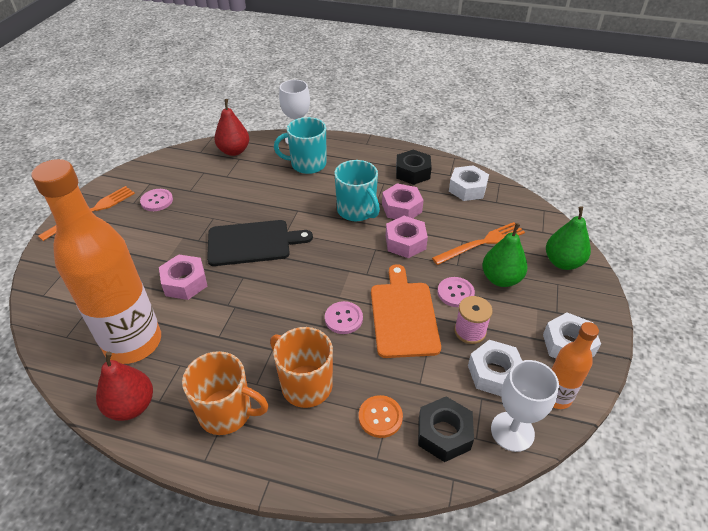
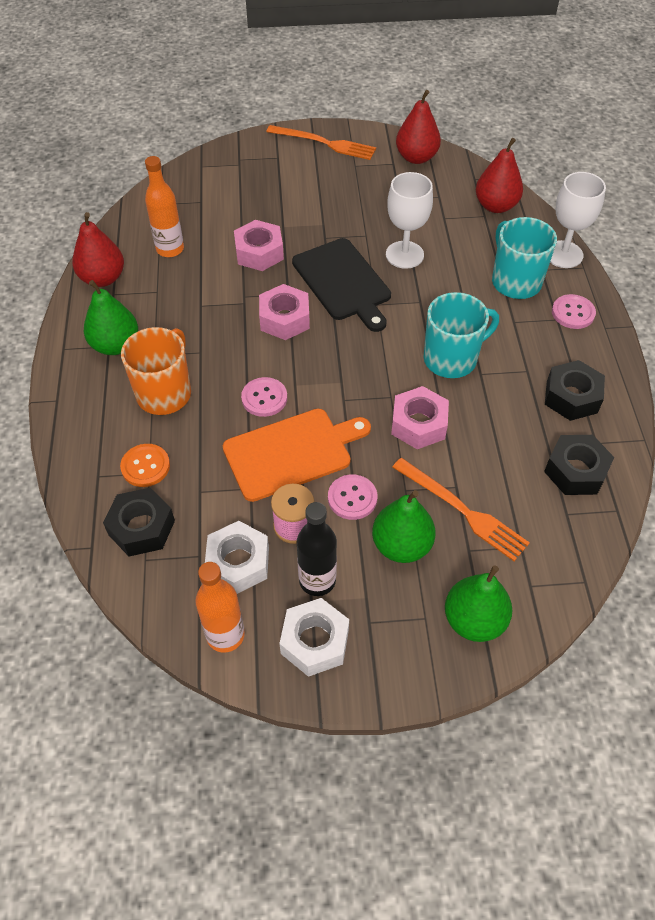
camera: 70 degrees right, 10 degrees up
(133, 343) = (170, 249): orange bottle -> orange bottle, size x0.49
(154, 170) = (416, 157): none -> red pear
(157, 201) = (367, 181): pink button -> pink button (573, 313)
(227, 412) = (115, 345): orange mug -> green pear
(357, 211) = (452, 358): turquoise mug -> turquoise mug turned 150 degrees counterclockwise
(401, 208) = (485, 403): pink nut -> pink nut (284, 319)
(467, 188) = (575, 471): white nut -> black nut
(512, 431) = (163, 594): white goblet -> white goblet (404, 255)
(519, 330) = (317, 580): none -> black bottle

